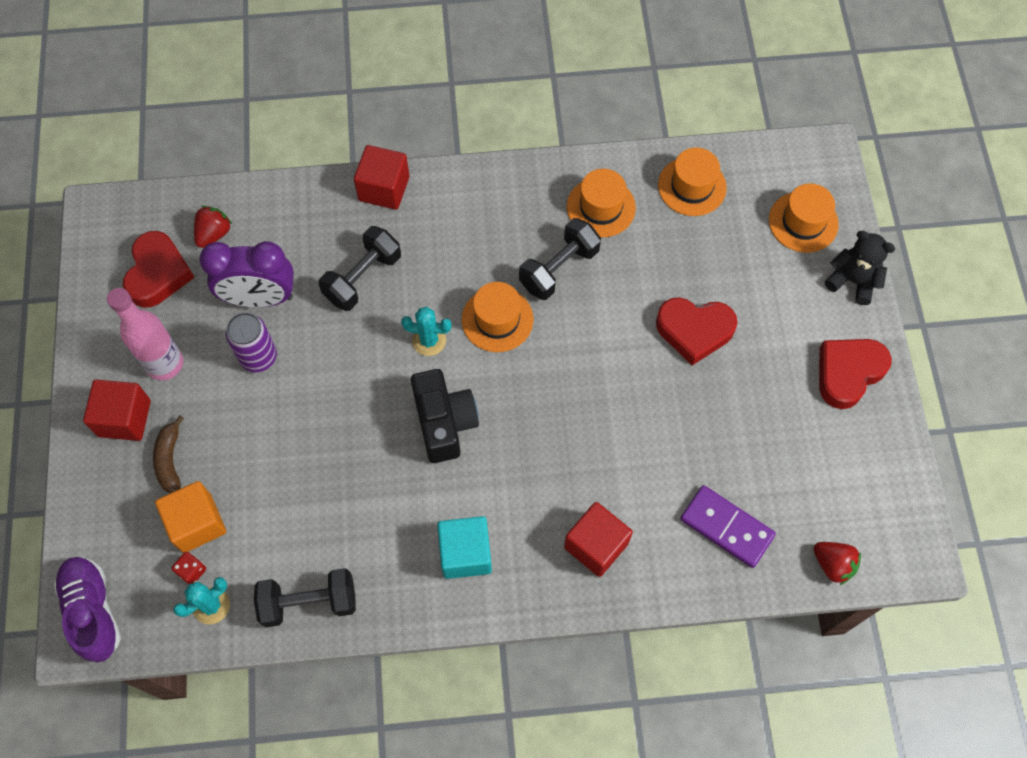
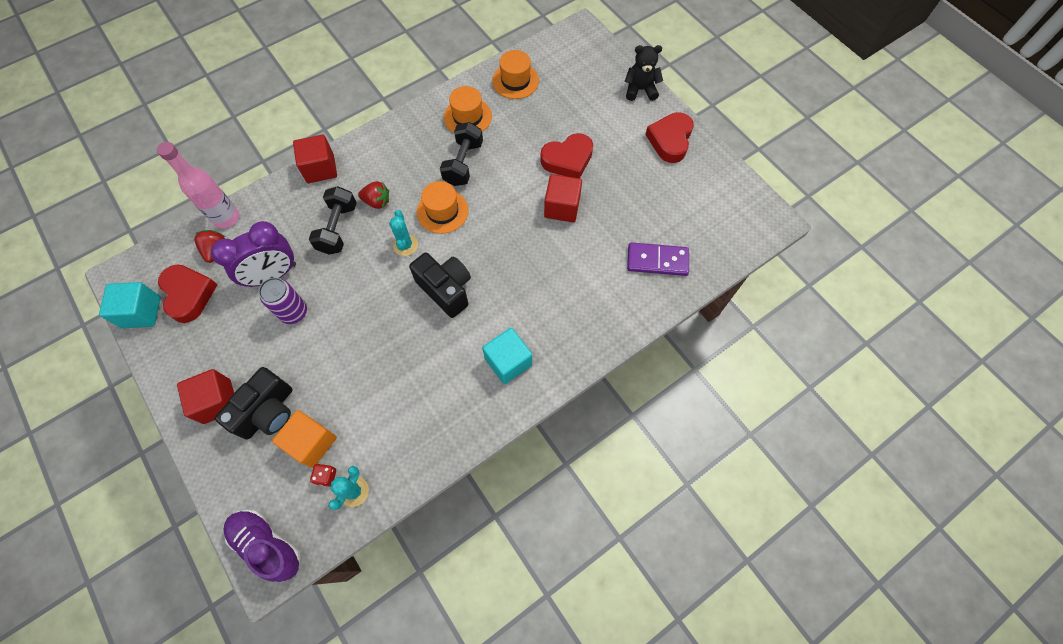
camera: 30 degrees left, 0 degrees up
(99, 268) = (141, 312): none -> turquoise cube
(165, 364) = (227, 350): pink bottle -> pink bottle (226, 218)
(170, 460) = (268, 411): brown banana -> black camera
(309, 602) = (422, 450): black dumbbell -> none
(429, 340) = (405, 245): turquoise cactus -> turquoise cactus turned 75 degrees counterclockwise
(596, 545) = (587, 312): red cube -> red cube (562, 207)
(803, 222) = (592, 71): orange hat -> none
(833, 564) = (730, 249): red strawberry -> red strawberry (377, 202)

